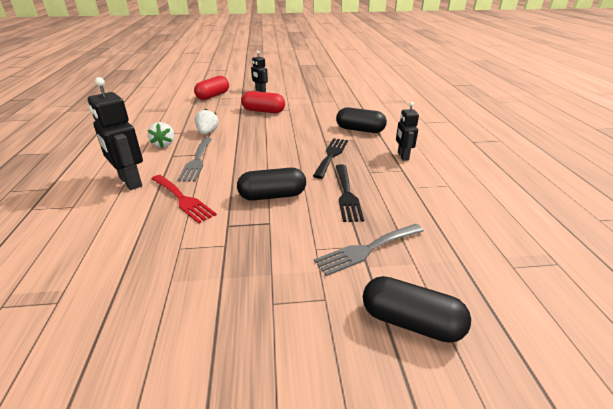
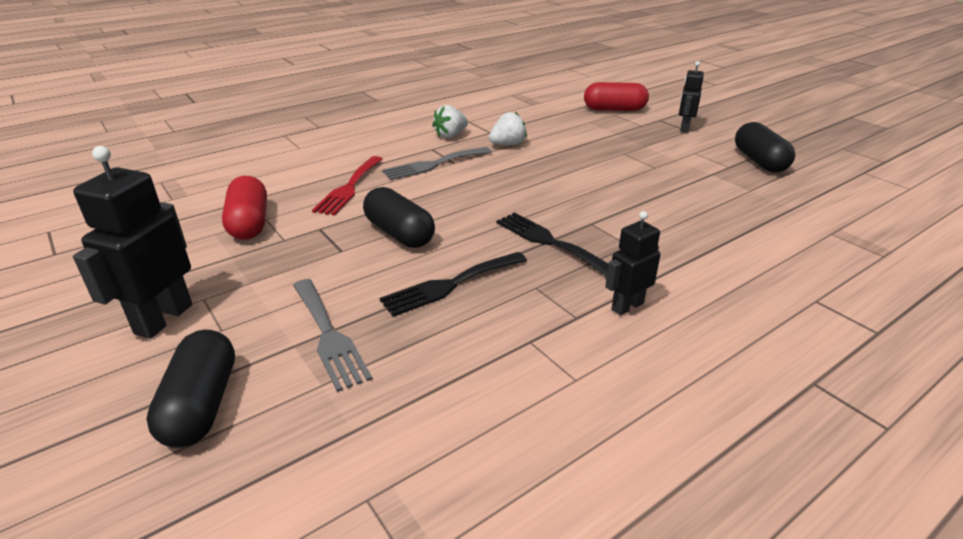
camera: 60 degrees right, 0 degrees up
(130, 182) = (359, 152): black robot -> black robot (163, 319)
(263, 111) = (620, 153): red capsule -> red capsule (249, 223)
(331, 155) = (549, 242): black fork -> black fork turned 120 degrees counterclockwise
(360, 130) = (672, 241): black capsule -> black capsule (759, 161)
(367, 249) = (329, 335): grey fork -> grey fork turned 150 degrees counterclockwise

